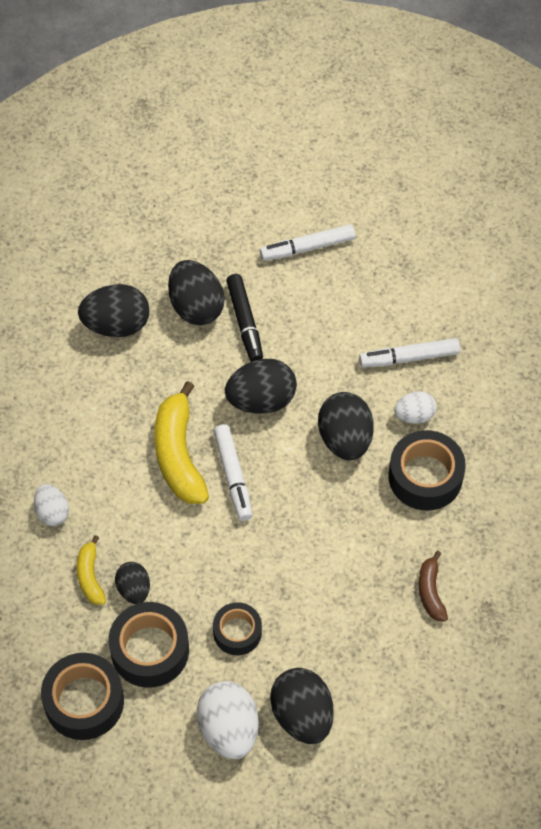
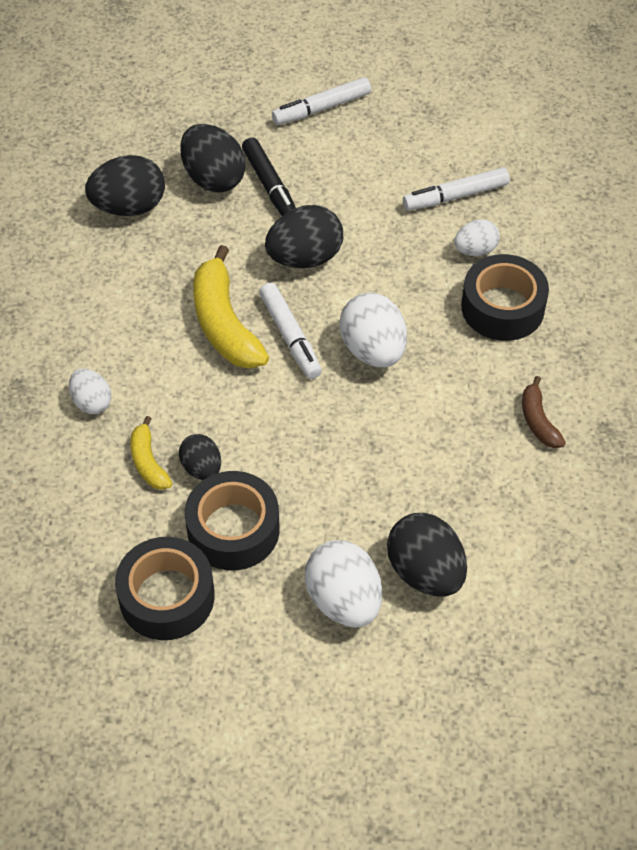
camera: 10 degrees left, 5 degrees down
(237, 632) = (330, 495): black tape -> none
(302, 501) = (373, 350): none -> white egg
(345, 439) = (405, 283): black egg -> none

